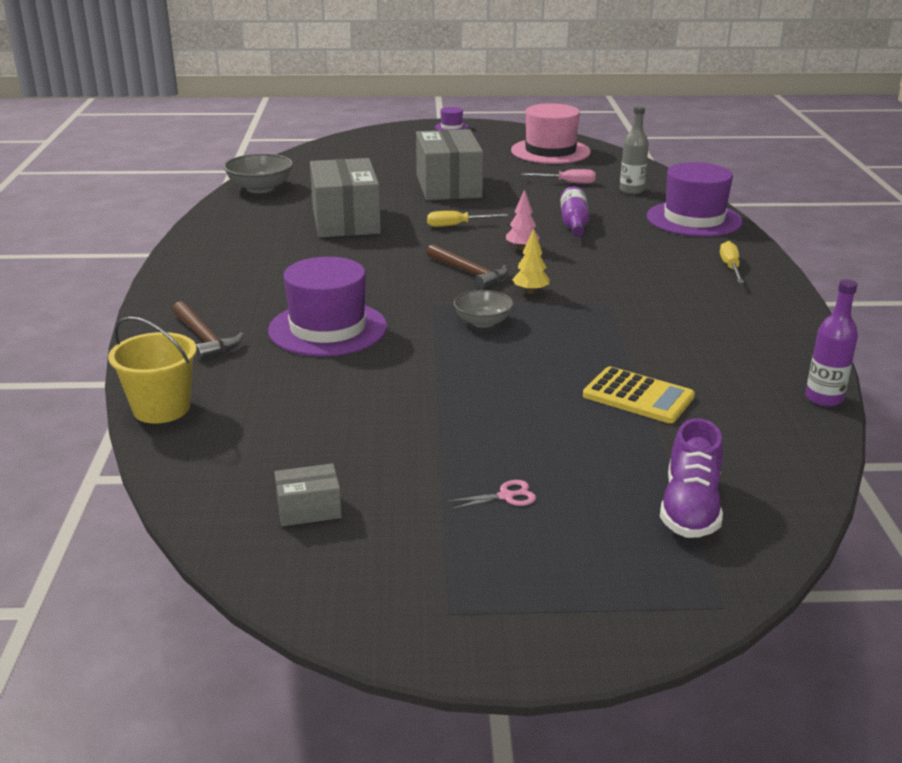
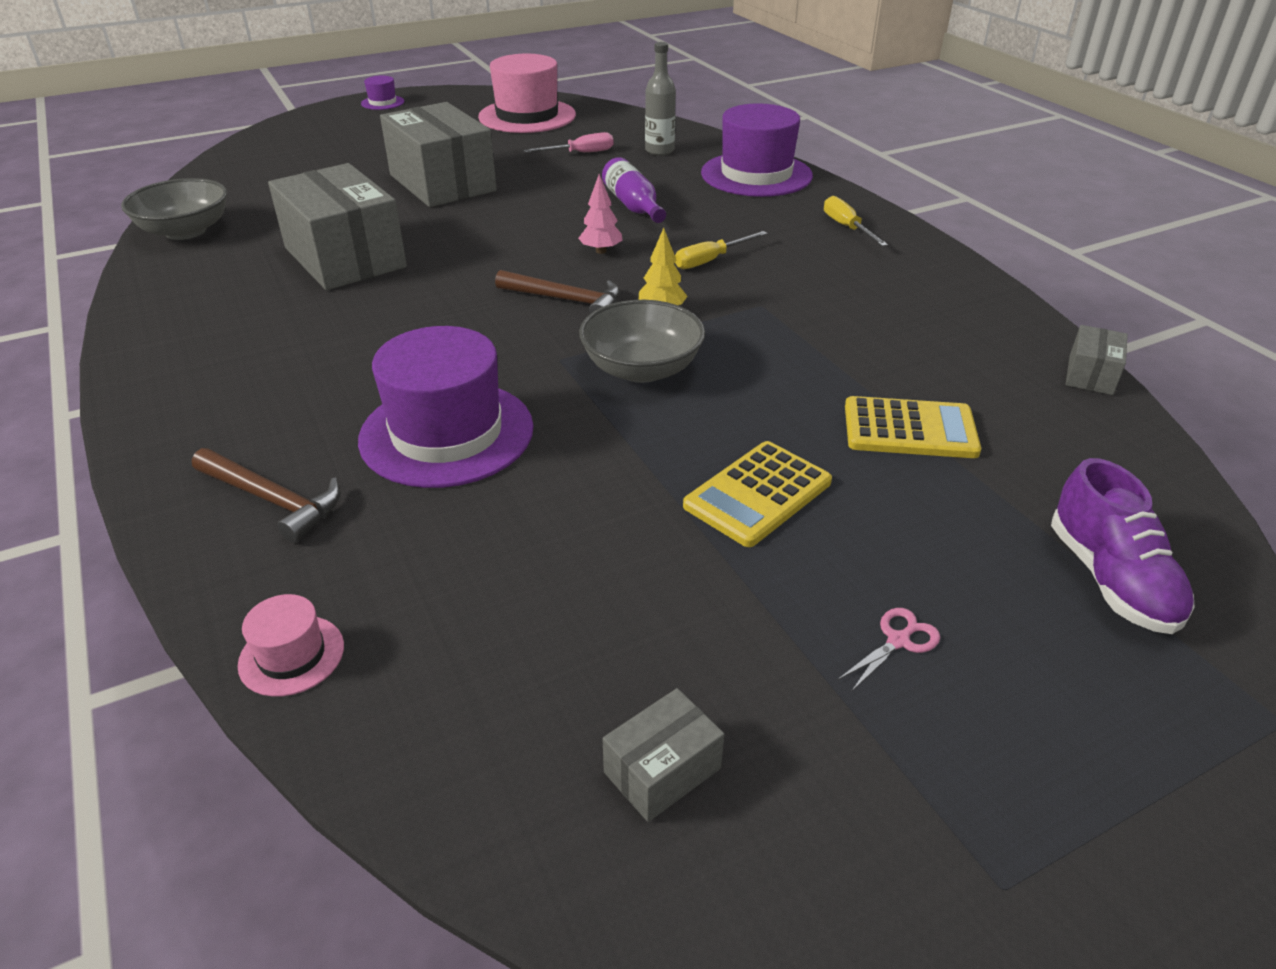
camera: 25 degrees left, 10 degrees up
(161, 408) = (291, 655): yellow bucket -> pink hat
(457, 225) = (497, 235): yellow screwdriver -> yellow screwdriver (710, 260)
(483, 322) = (642, 369): grey bowl -> grey bowl, size x1.52
(492, 405) = (758, 494): none -> yellow calculator
(824, 398) = (1090, 375): purple bottle -> grey box

